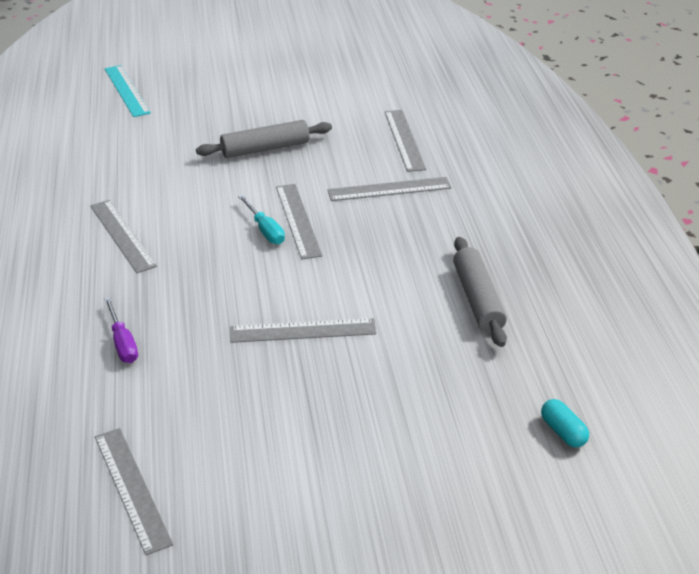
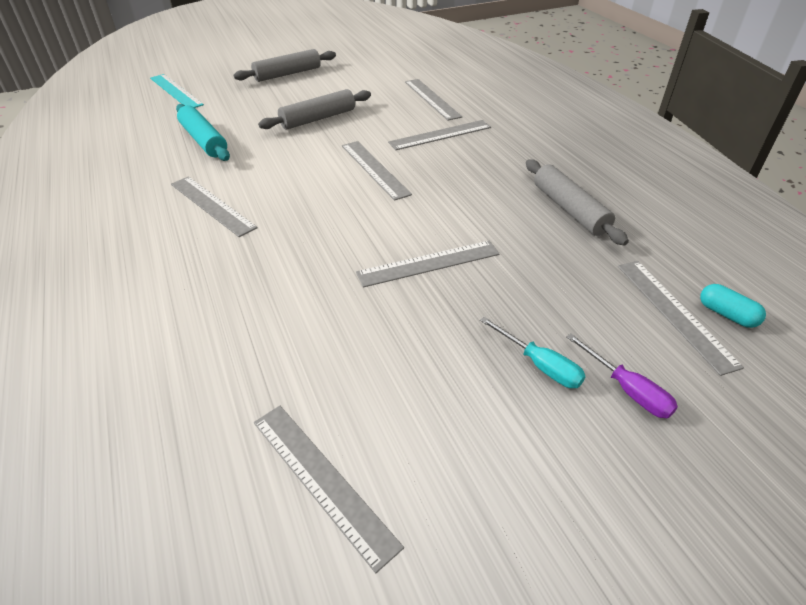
camera: 15 degrees left, 5 degrees up
(122, 343) = (249, 308): purple screwdriver -> purple screwdriver (627, 389)
(137, 159) = (204, 140): none -> turquoise rolling pin
(255, 83) = (287, 74): none -> grey rolling pin
(265, 230) = (348, 181): turquoise screwdriver -> turquoise screwdriver (540, 365)
(511, 420) = (674, 313): none -> grey ruler

